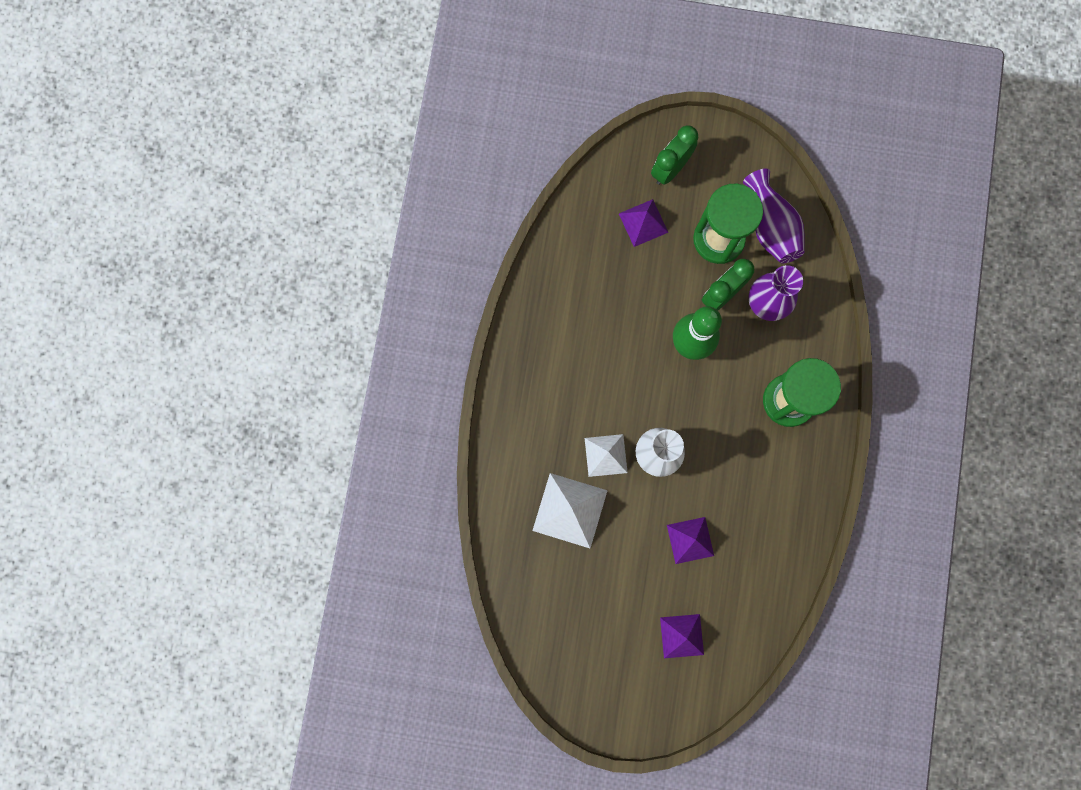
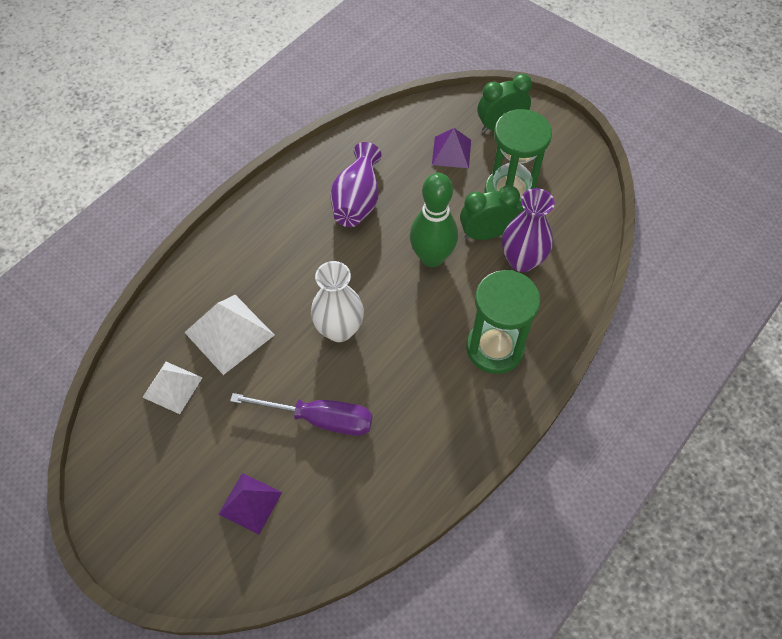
camera: 30 degrees right, 20 degrees down
(605, 455) = (294, 306): white pyramid -> white pyramid (172, 387)
(690, 540) = (320, 419): purple pyramid -> purple screwdriver
(770, 226) = (563, 205): purple vase -> purple vase (357, 200)

